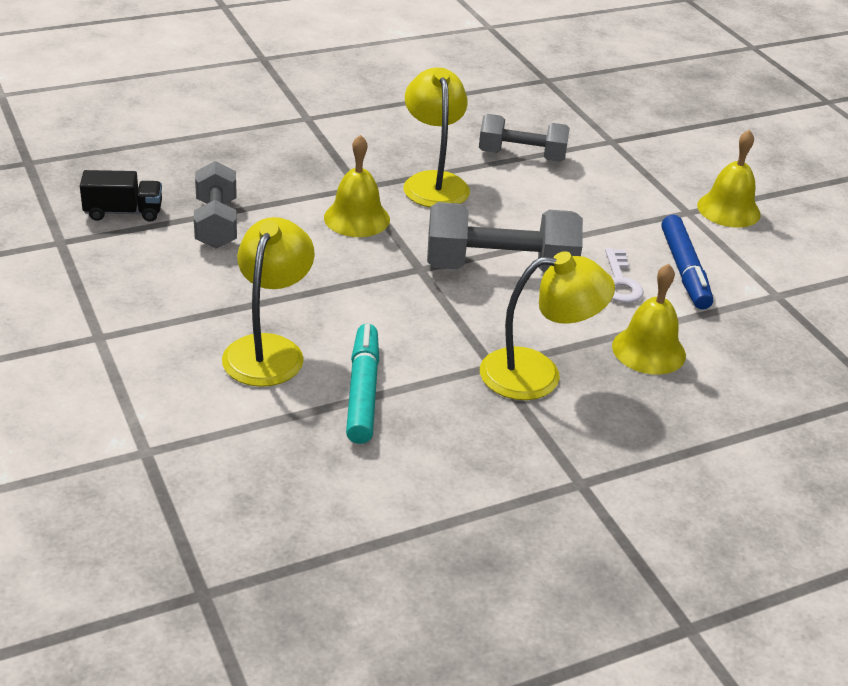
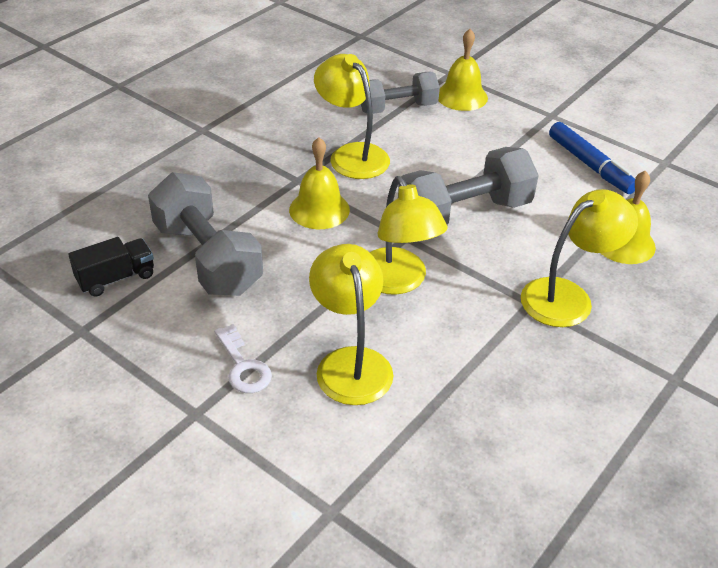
camera: 25 degrees left, 5 degrees up
(216, 223) = (207, 258): grey dumbbell -> grey dumbbell, size x1.51
(363, 391) = (456, 369): turquoise marker -> none
(375, 302) = (397, 281): none -> yellow lamp
(620, 282) = (556, 192): white key -> white key (243, 366)
(728, 209) = (576, 103): yellow bell -> yellow bell (462, 96)

